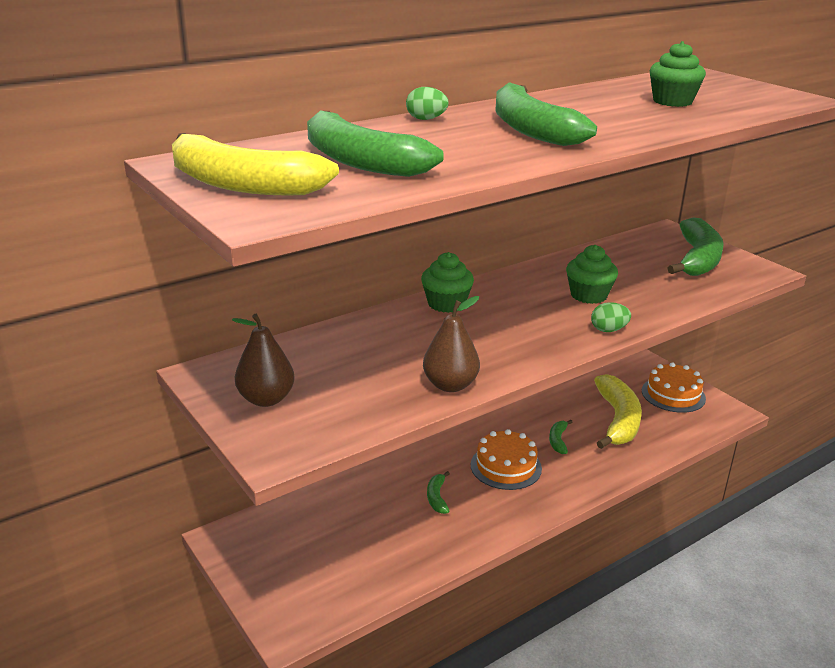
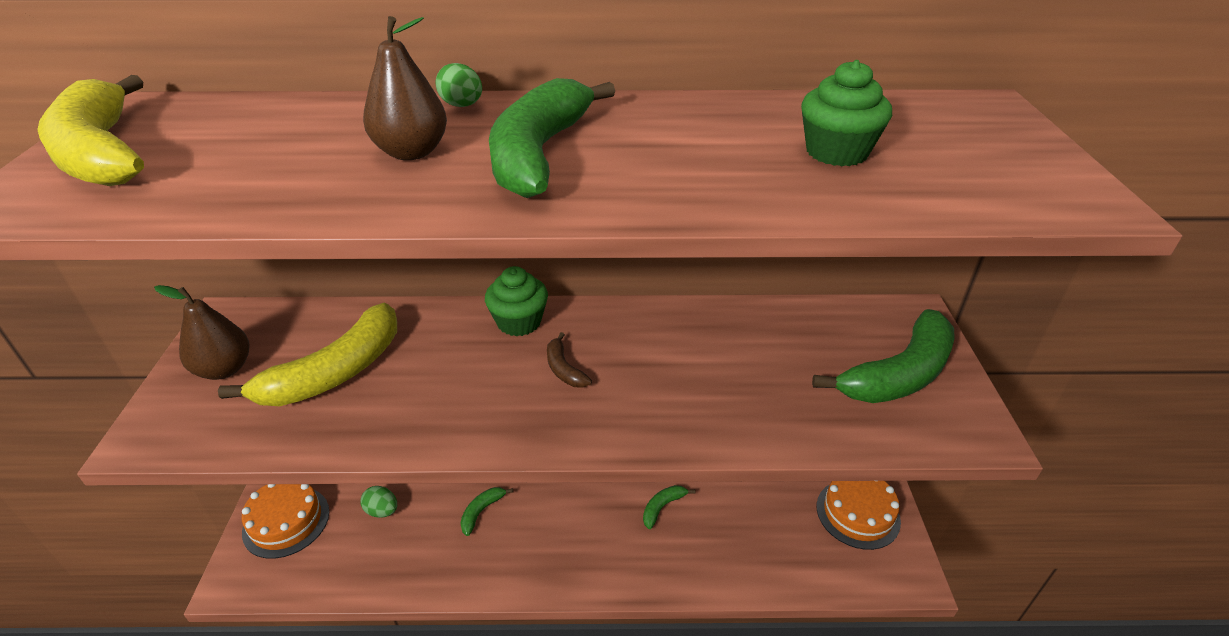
camera: 35 degrees right, 10 degrees up
(360, 161) = (262, 152): green banana -> none
(450, 385) = (381, 432): brown pear -> brown pear (411, 152)
(506, 466) = (578, 511): orange cake -> orange cake (286, 521)
(515, 316) = (564, 369): none -> brown banana
(588, 295) = (683, 374): green cupcake -> none
(608, 330) = (639, 436): green egg -> green egg (382, 511)
(618, 420) = (754, 515): yellow banana -> yellow banana (335, 372)

